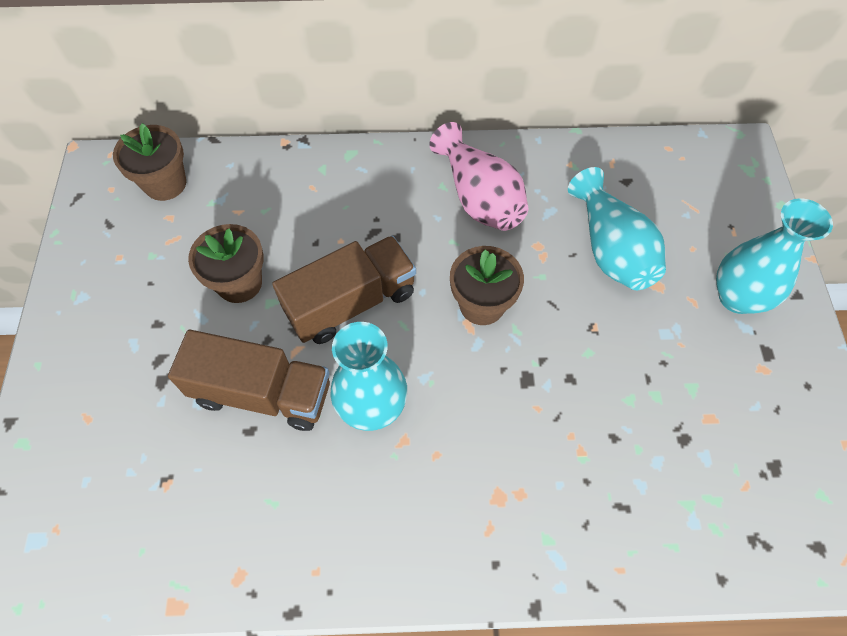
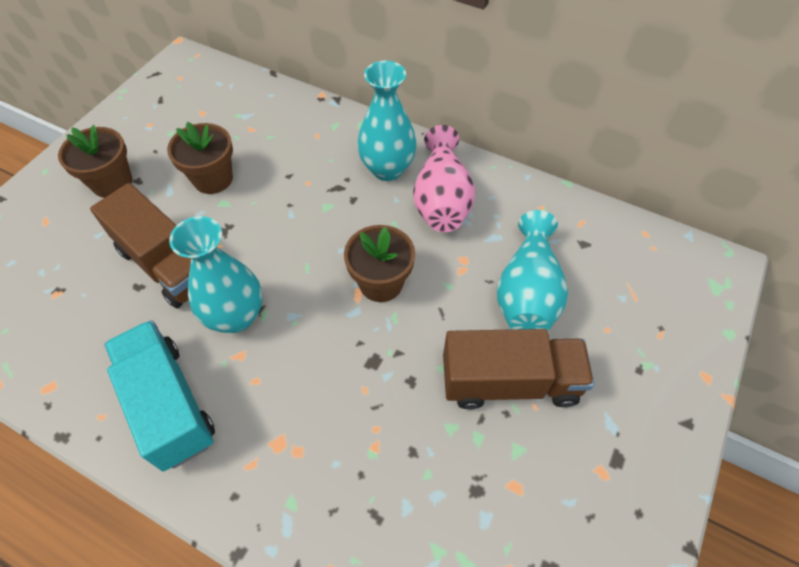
camera: 30 degrees right, 5 degrees down
(165, 183) = (217, 89): brown flower pot -> brown flower pot (112, 183)
(351, 303) = (280, 231): brown truck -> brown truck (509, 382)
(373, 522) = (169, 404): none -> turquoise truck
(737, 297) = (621, 393): turquoise vase -> turquoise vase (387, 169)

